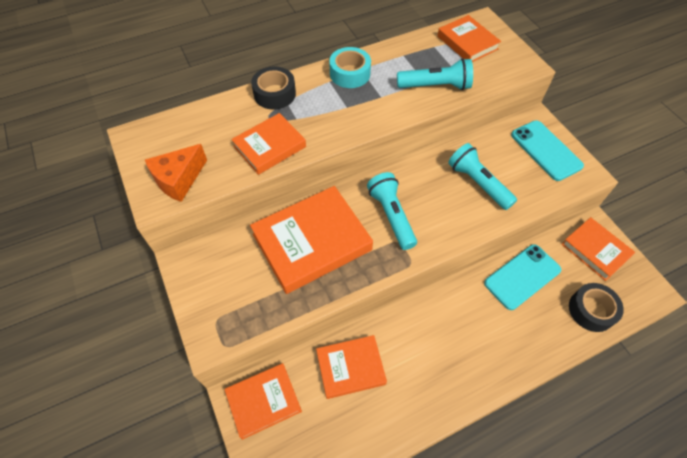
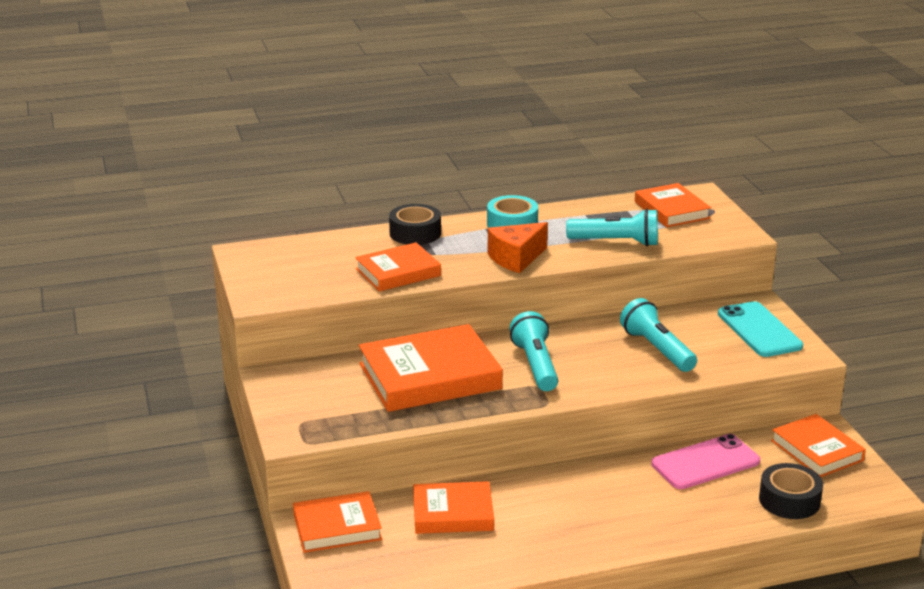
camera: 10 degrees right, 30 degrees down
(179, 180) = (287, 287): orange cheese -> orange cheese (516, 258)
(522, 276) = (705, 463): turquoise phone -> pink phone

